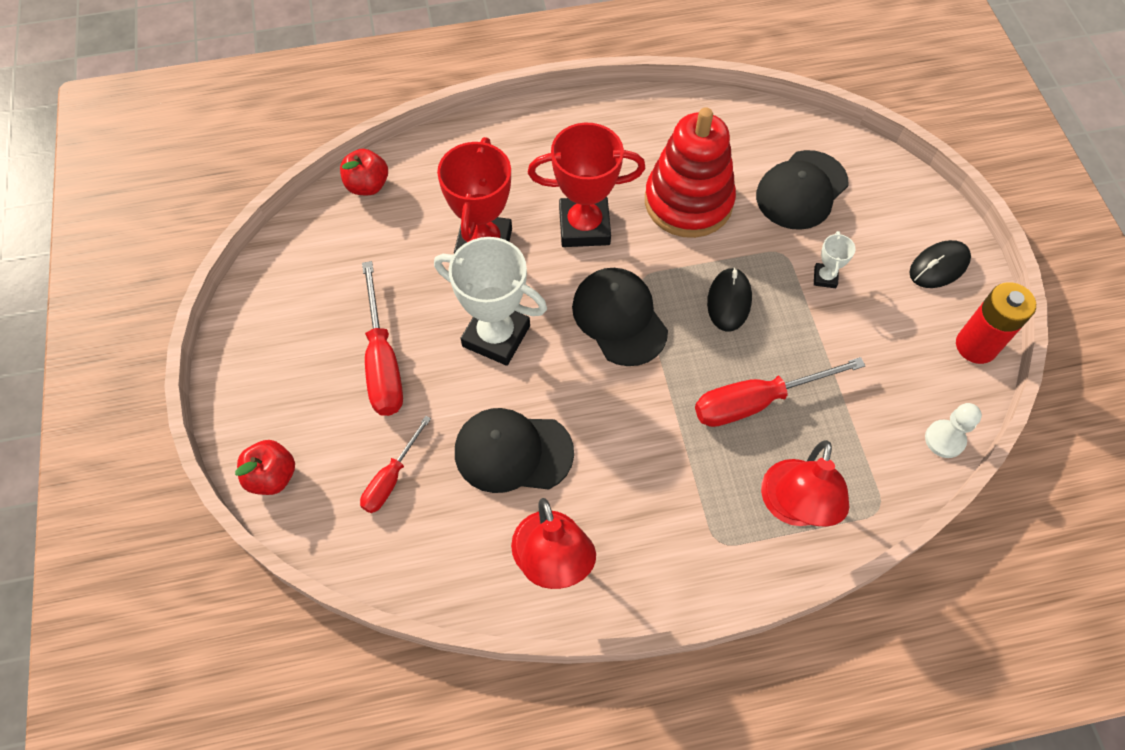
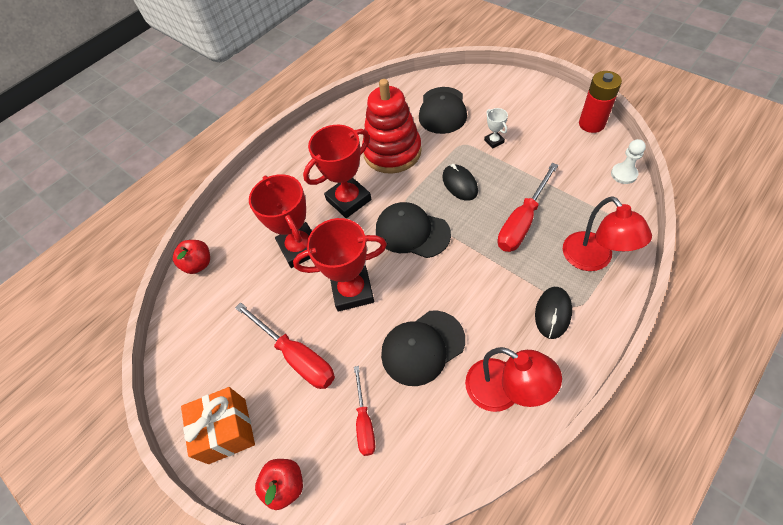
camera: 30 degrees left, 5 degrees down
(262, 383) = (227, 430): none -> orange gift
(496, 336) = (352, 291): white trophy -> red trophy
(938, 266) = (539, 102): black mouse -> black mouse (552, 313)

